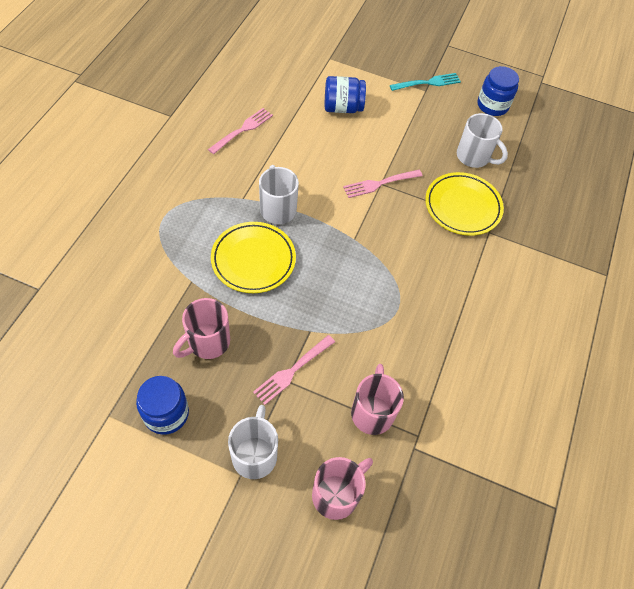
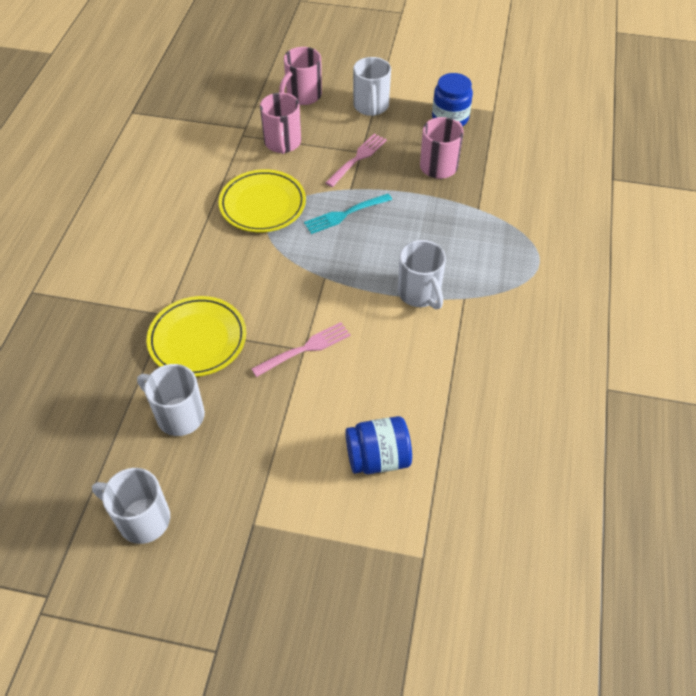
camera: 175 degrees right, 5 degrees down
(242, 130) = (503, 387): pink fork -> none
(253, 260) = (426, 237): yellow plate -> yellow plate (262, 205)
(427, 83) = (251, 542): turquoise fork -> turquoise fork (345, 214)
(492, 105) = (142, 519): blue jar -> white mug

